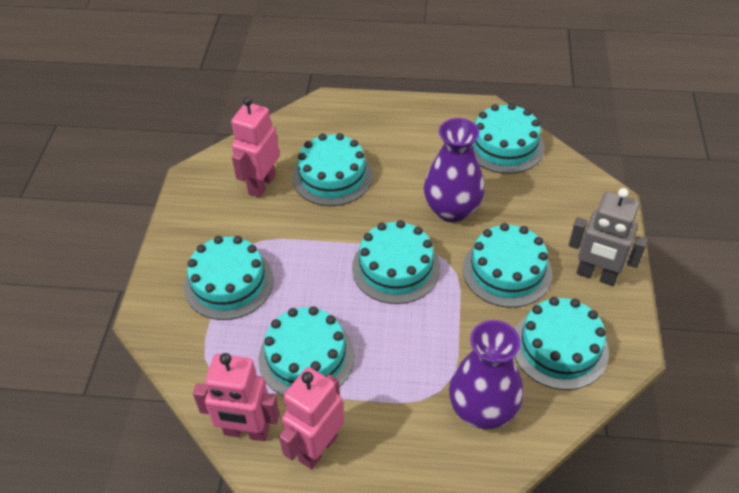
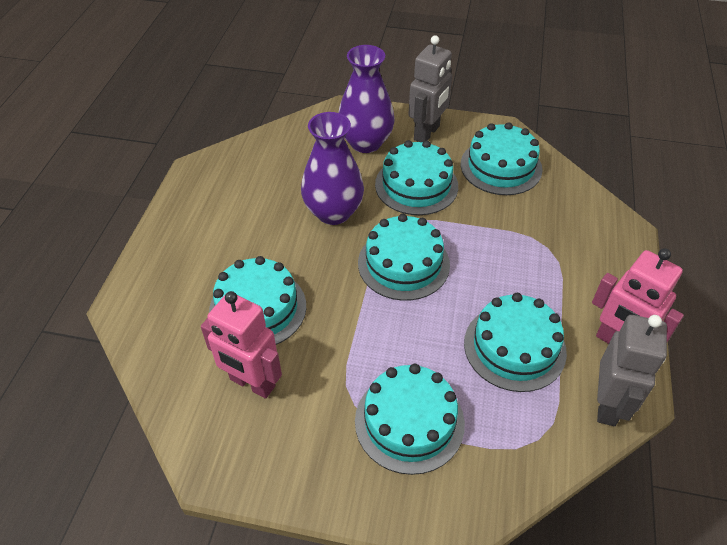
camera: 85 degrees left, 0 degrees up
(246, 431) = (608, 405): pink robot -> grey robot
(482, 410) = (565, 222): purple vase -> purple vase (366, 143)
(504, 145) = (254, 163): turquoise cake -> none

